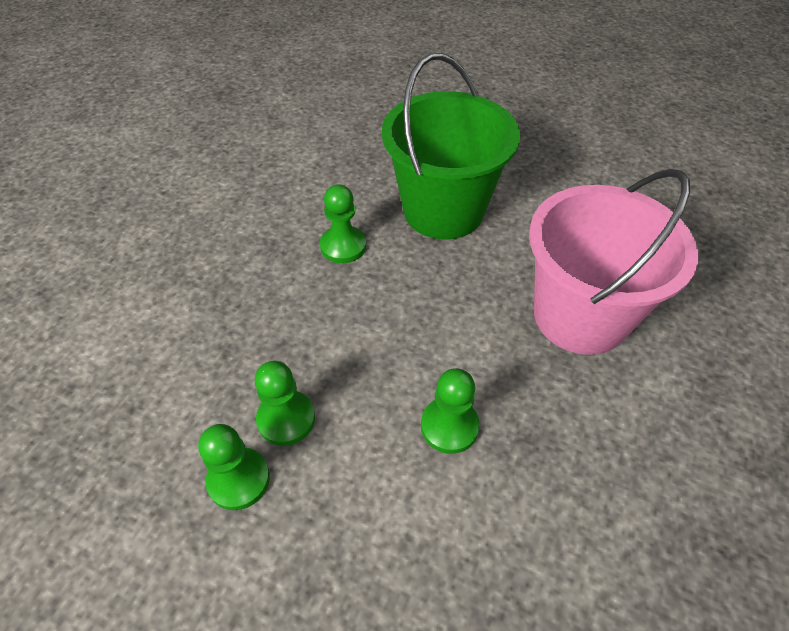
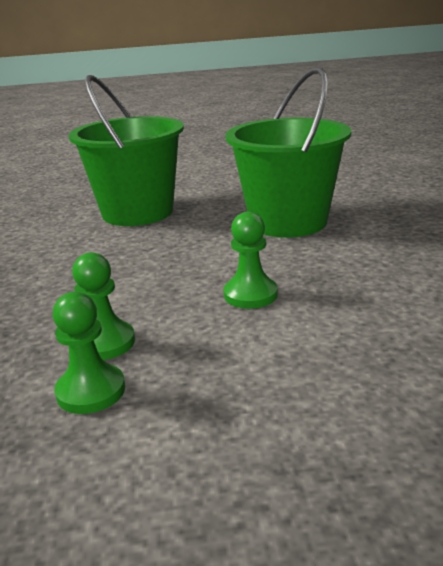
camera: 30 degrees left, 25 degrees down
(343, 246) = (68, 249): green pawn -> none
(580, 316) = (288, 222): pink bucket -> green bucket

